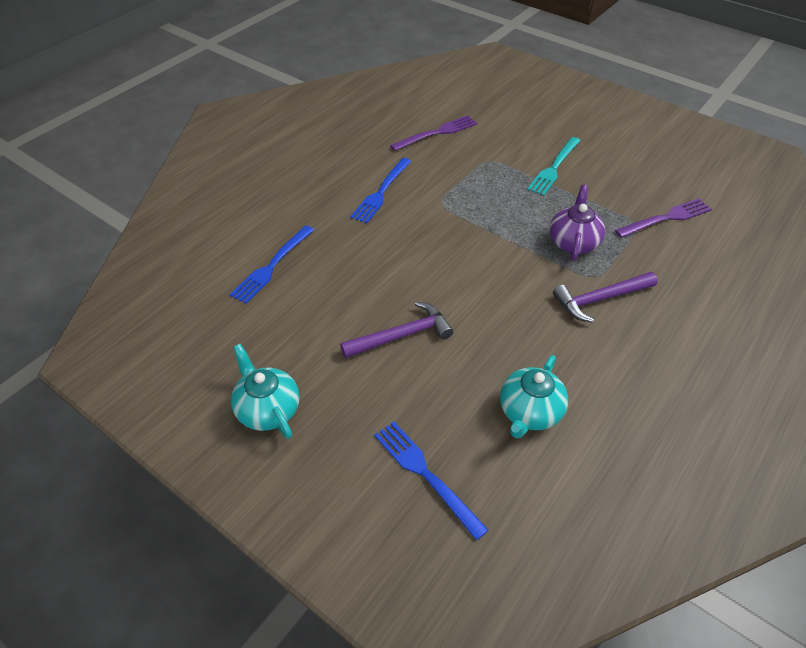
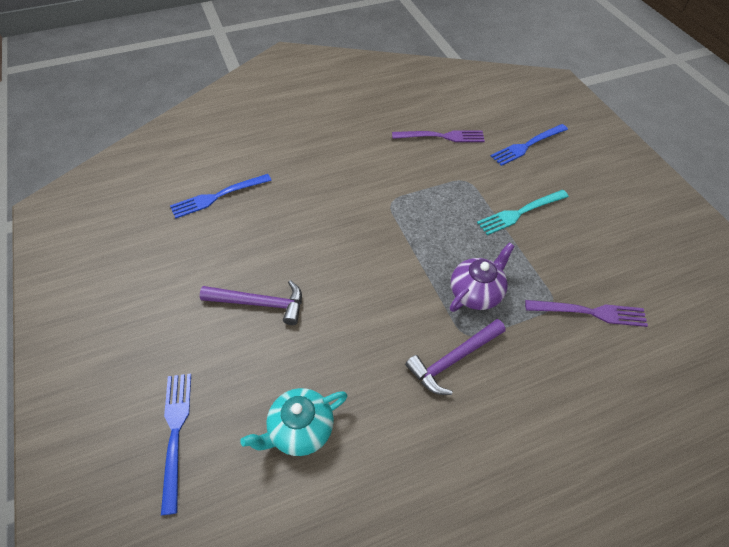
camera: 30 degrees right, 5 degrees up
(267, 409) = (118, 311): turquoise teapot -> none
(381, 193) = (350, 171): blue fork -> blue fork (527, 146)
(600, 299) = (453, 359): purple hammer -> purple hammer turned 45 degrees counterclockwise

